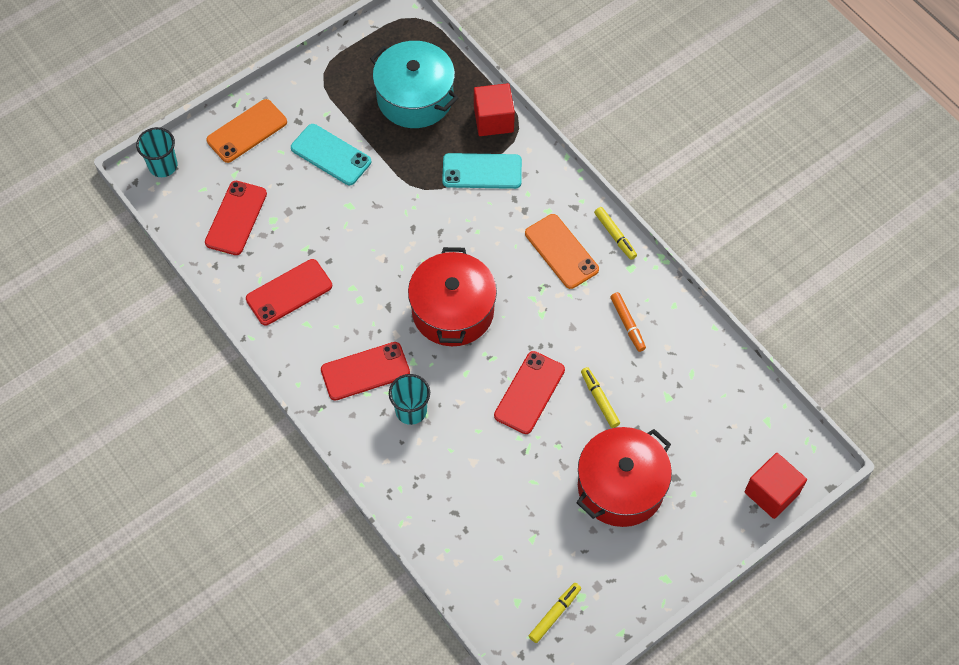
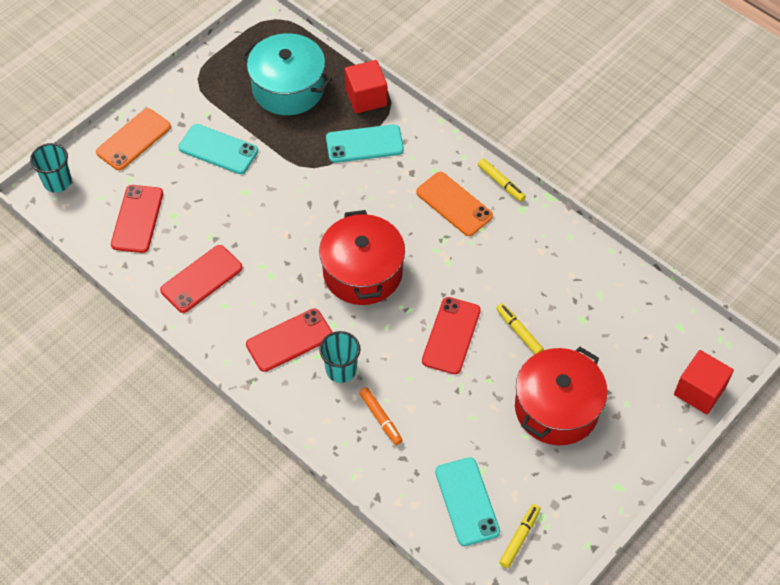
camera: 10 degrees left, 5 degrees down
(510, 568) = (467, 501): none -> turquoise phone
(627, 324) = (530, 260): orange marker -> orange marker (380, 418)

